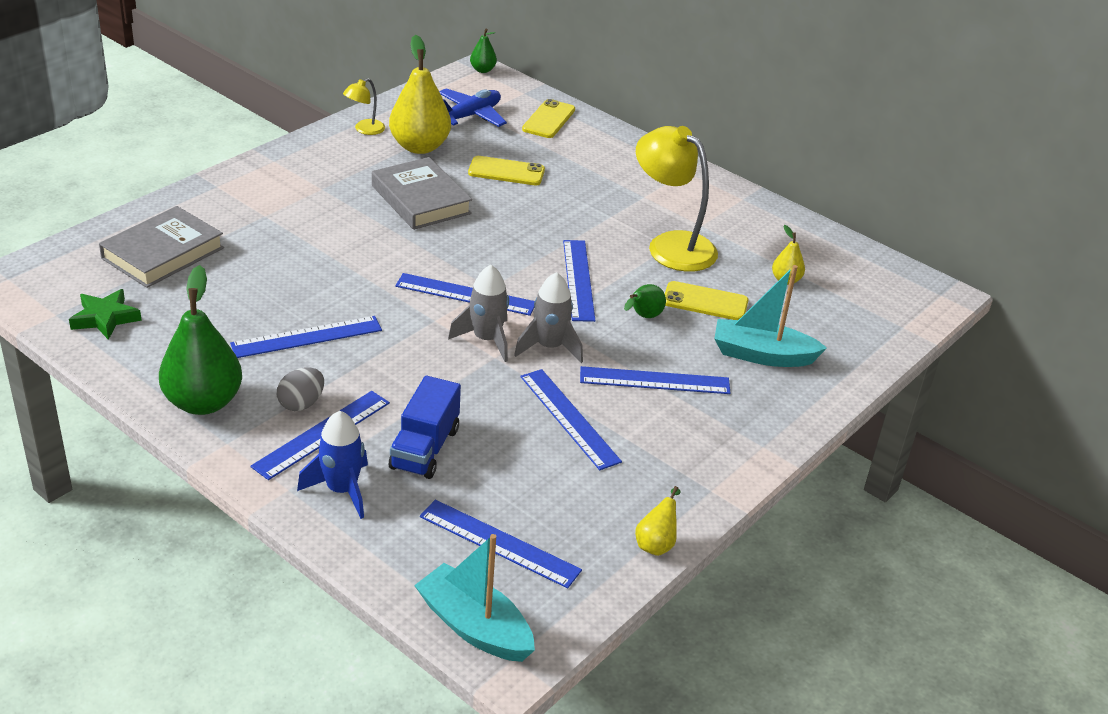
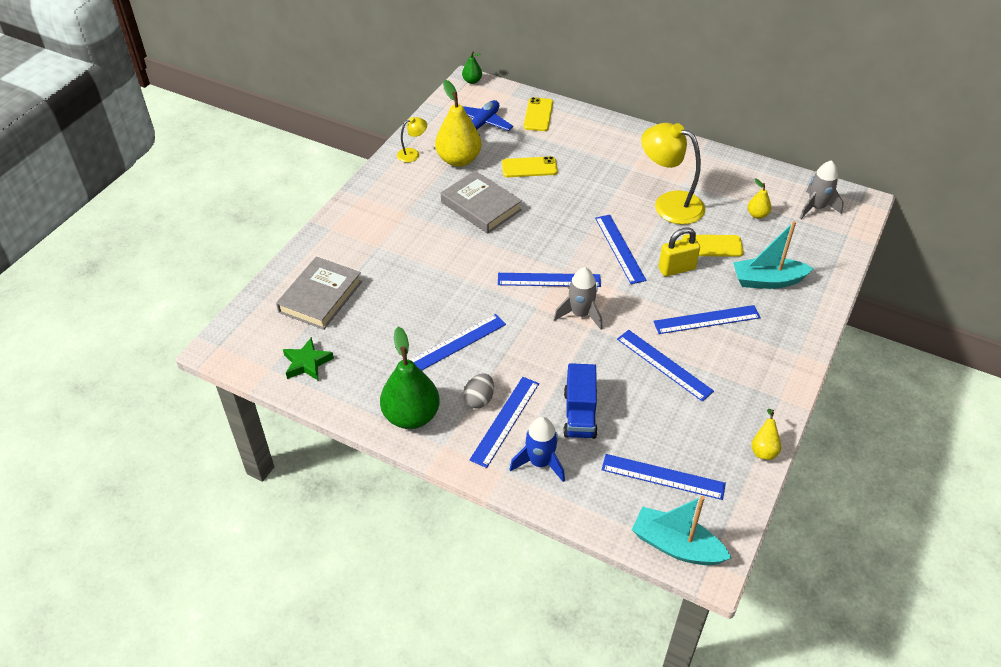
camera: 10 degrees left, 10 degrees up
(364, 130) = (412, 154): yellow lamp -> yellow lamp turned 150 degrees counterclockwise
(549, 347) = (625, 310): grey rocket -> grey rocket (816, 207)
(643, 317) = (676, 269): green pear -> yellow padlock

